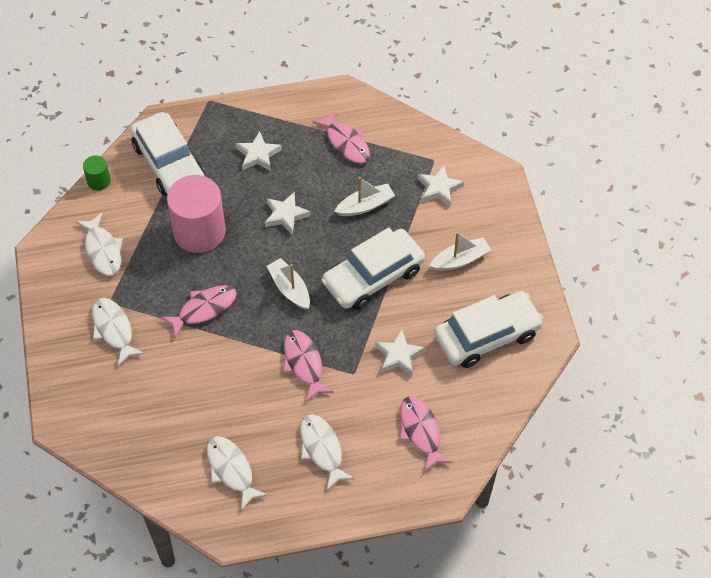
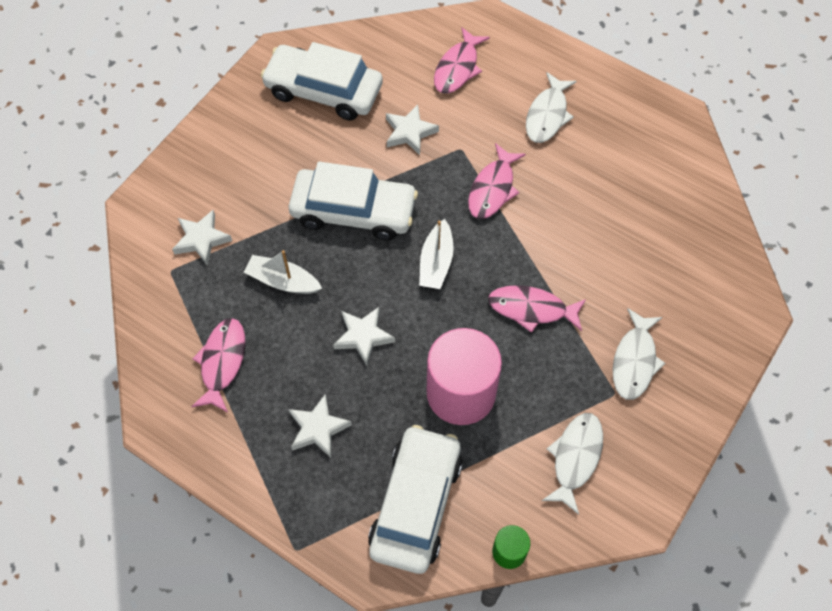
camera: 135 degrees left, 5 degrees up
(231, 470) = (636, 156): white fish -> none
(460, 260) = (267, 163): white boat -> none

